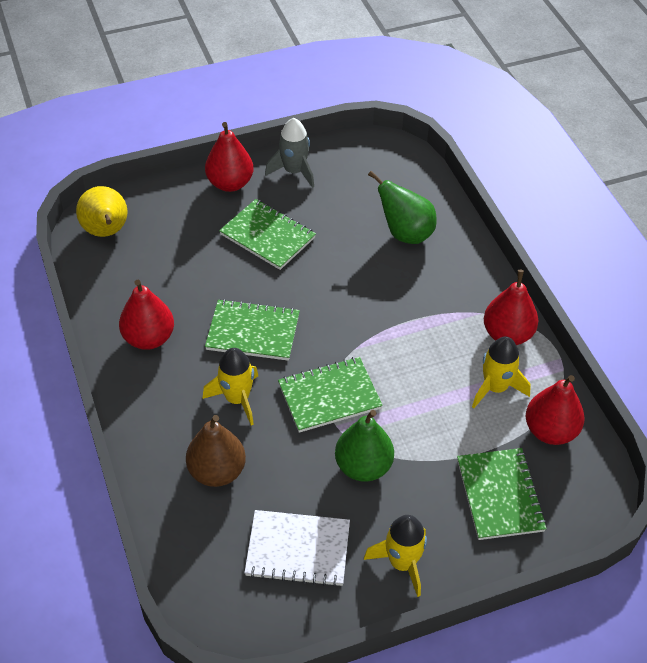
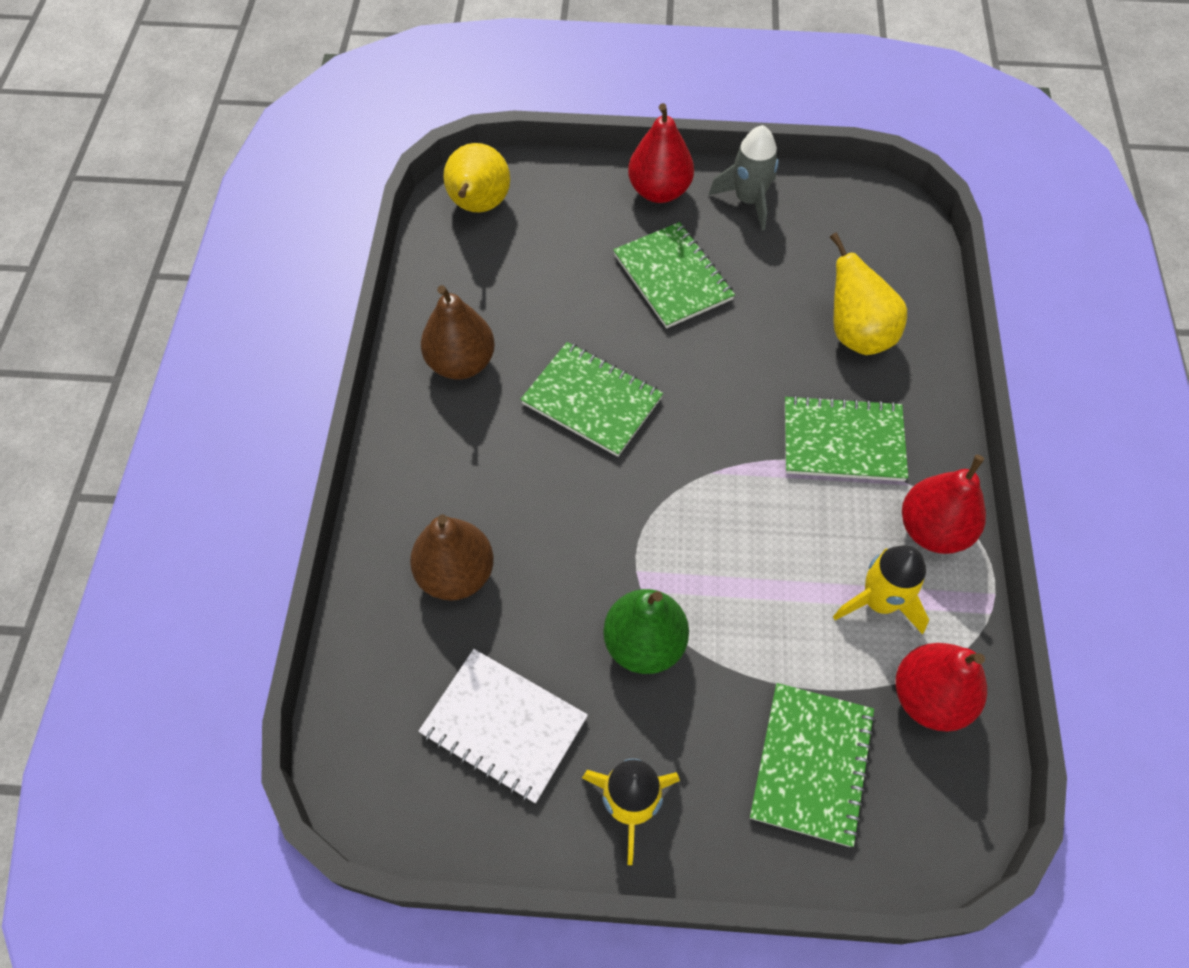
camera: 25 degrees right, 10 degrees up
(149, 338) = (461, 363): red pear -> brown pear
(237, 399) = (528, 484): yellow rocket -> none
(329, 396) = (647, 527): green notebook -> green notebook (843, 441)
(405, 233) = (856, 334): green pear -> yellow pear

